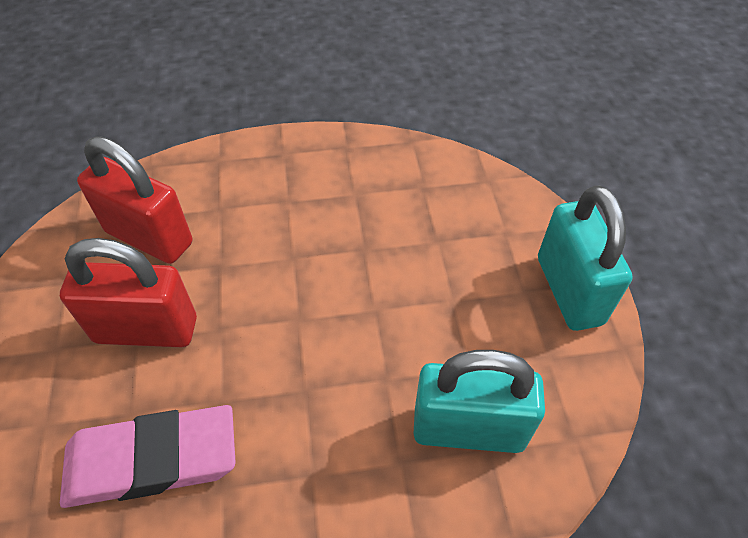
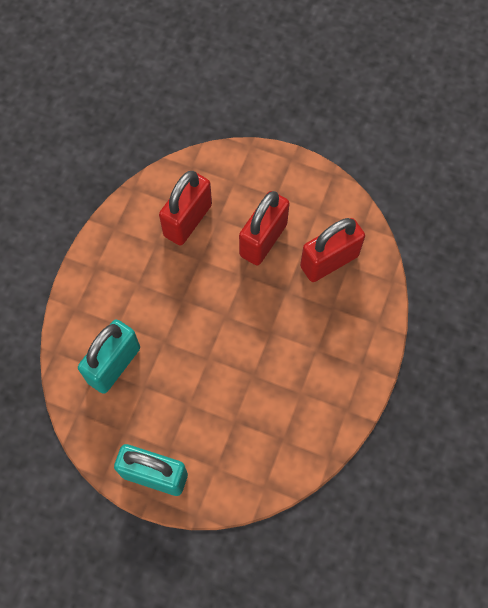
camera: 120 degrees right, 15 degrees up
(152, 460) = (188, 220): pink eraser -> red padlock

